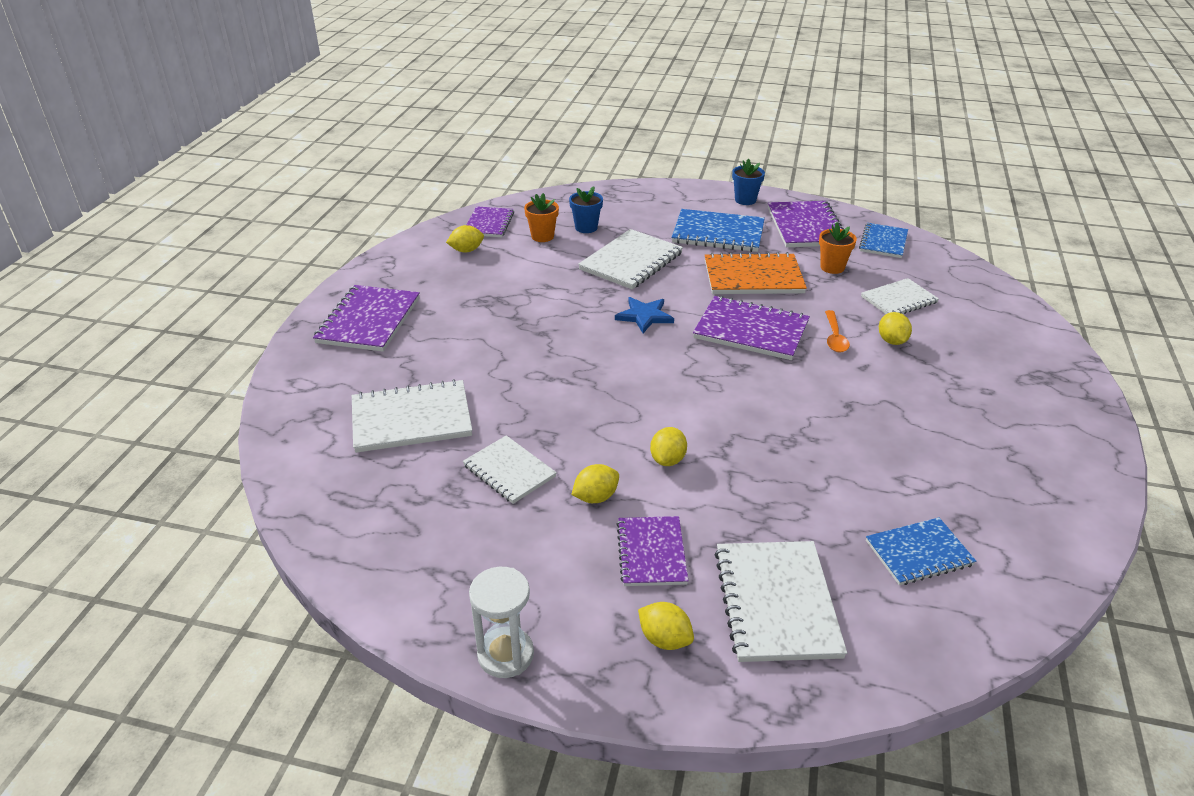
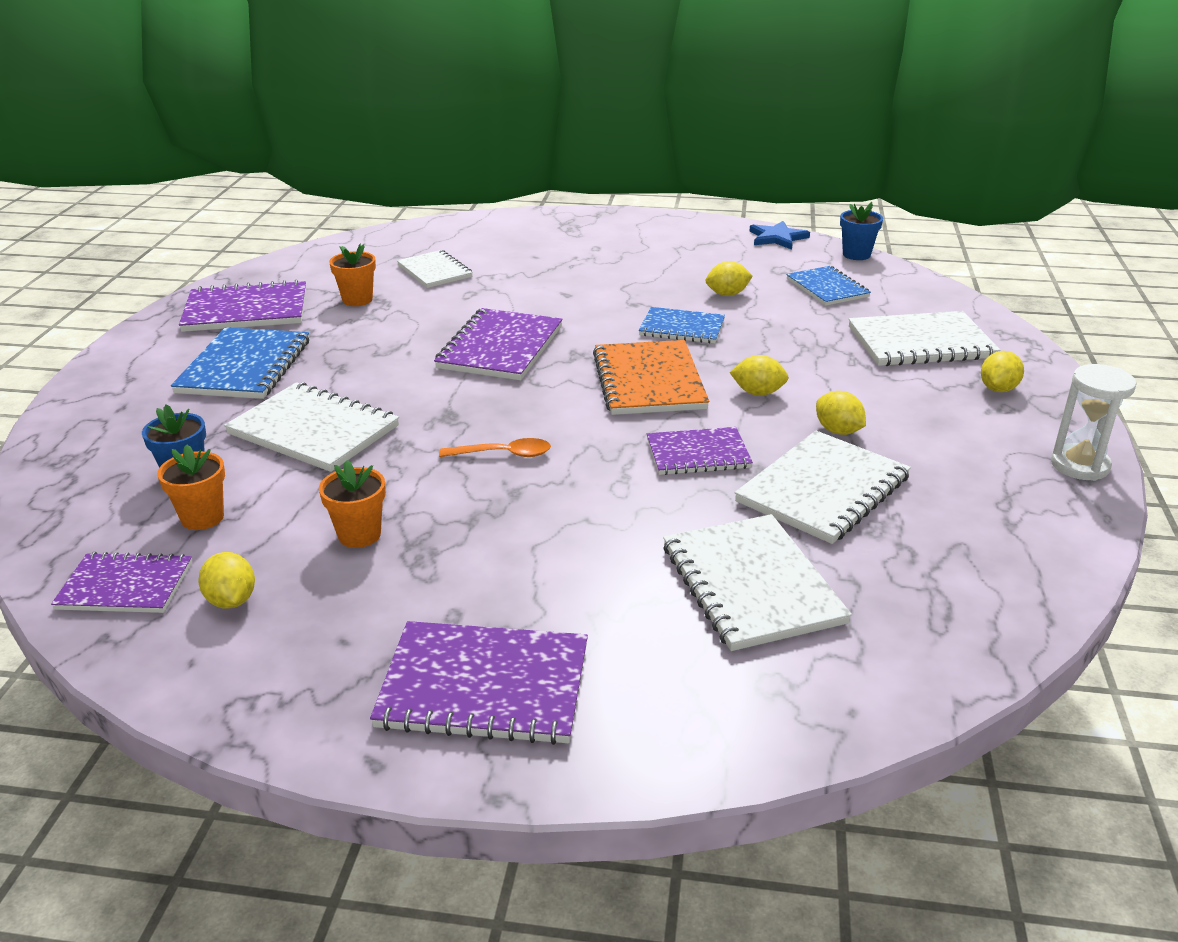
camera: 95 degrees left, 5 degrees down
(509, 471) = (822, 489): white notebook -> white notebook, size x1.55
(512, 282) = (359, 535): none -> orange flower pot
(644, 316) = (468, 415): blue star -> blue star (777, 238)
(651, 553) = (899, 398): purple notebook -> purple notebook (698, 454)
(745, 200) = (146, 347): blue flower pot -> blue flower pot (856, 255)
(753, 277) = (373, 345): orange notebook -> orange notebook (649, 381)
(834, 337) = (511, 305): orange spoon -> orange spoon (503, 454)
(883, 242) = (302, 271): blue notebook -> blue notebook (682, 328)
(892, 341) = (516, 279): yellow lemon -> yellow lemon (727, 294)

